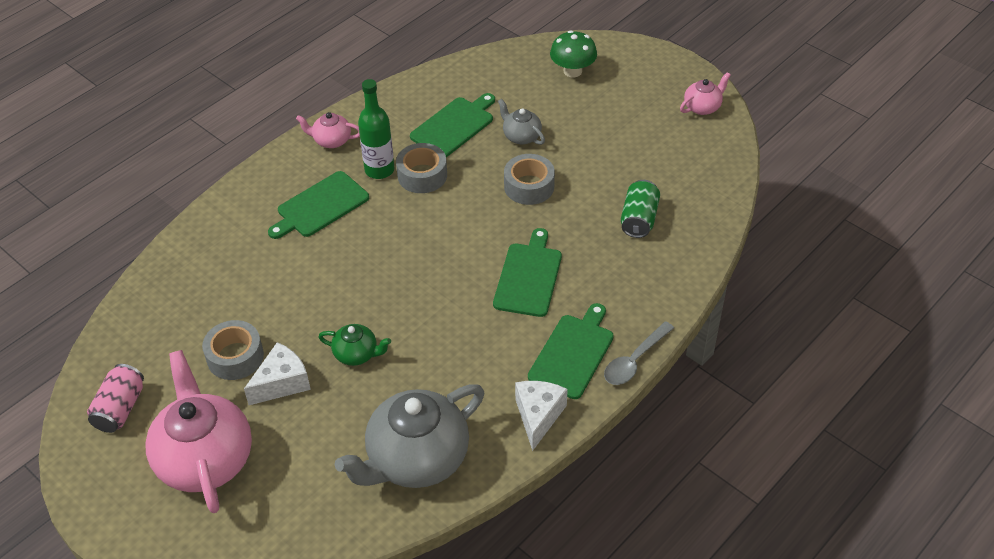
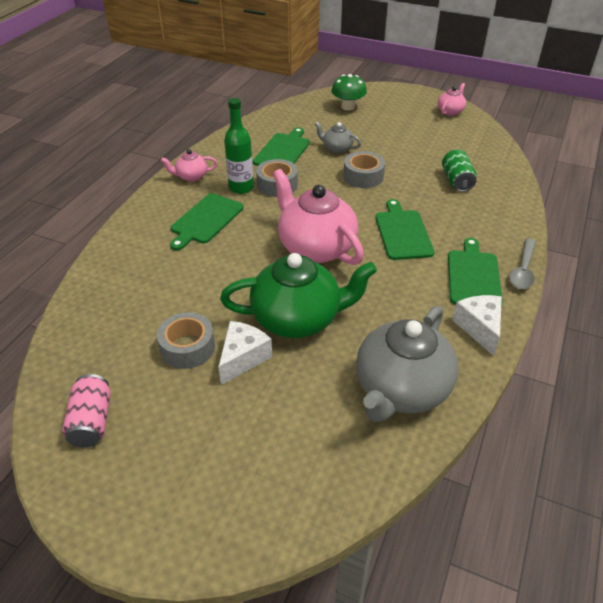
camera: 20 degrees left, 5 degrees down
(205, 459) = (201, 444): pink teapot -> pink teapot (316, 247)
(356, 354) = (297, 319): green teapot -> green teapot, size x2.12

